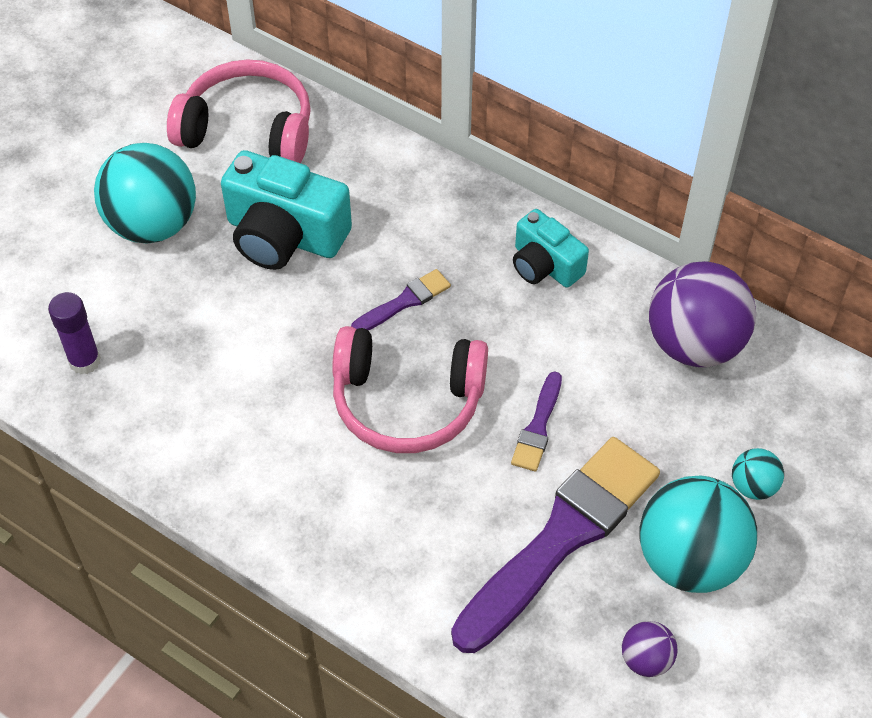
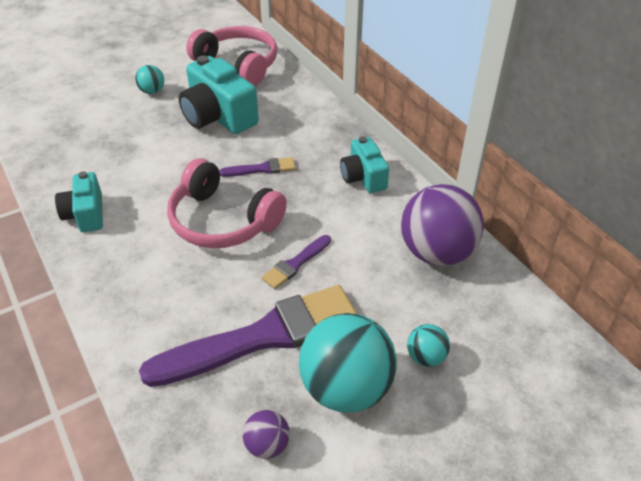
camera: 25 degrees right, 10 degrees down
(85, 361) = (62, 141): purple glue stick -> none
(153, 224) = (152, 91): turquoise ball -> turquoise ball, size x0.46
(217, 464) = (86, 214): none -> turquoise camera

